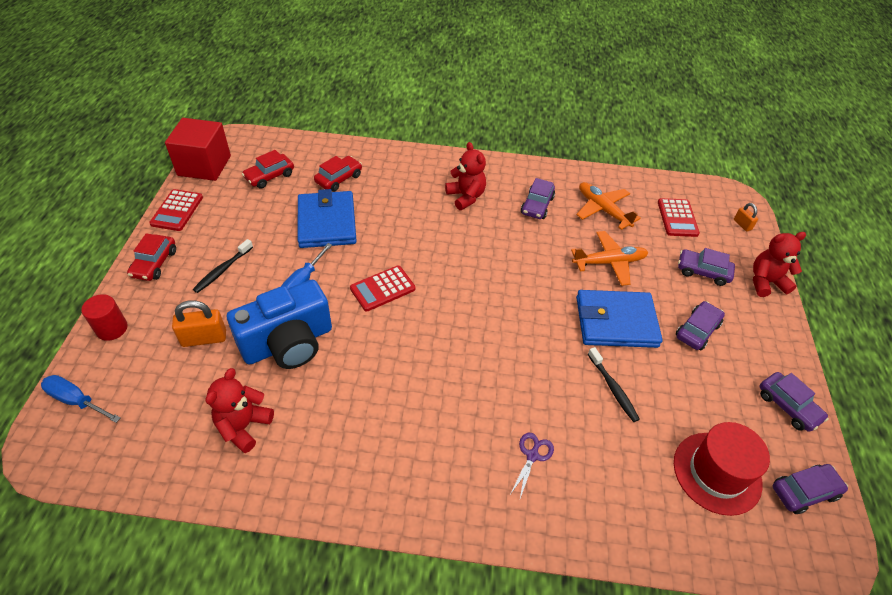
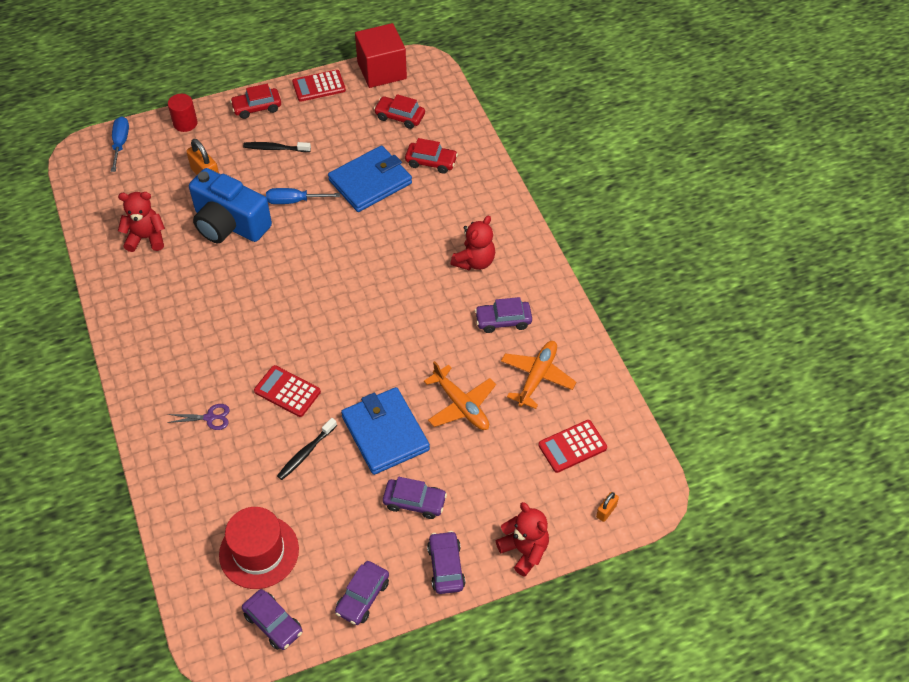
camera: 65 degrees right, 5 degrees up
(382, 289) = (319, 254): red calculator -> red calculator (287, 391)
(702, 272) = (501, 489): purple car -> purple car (446, 566)

